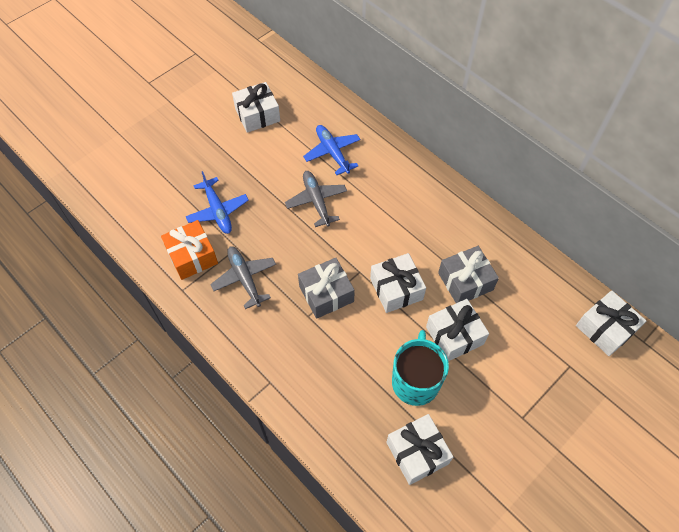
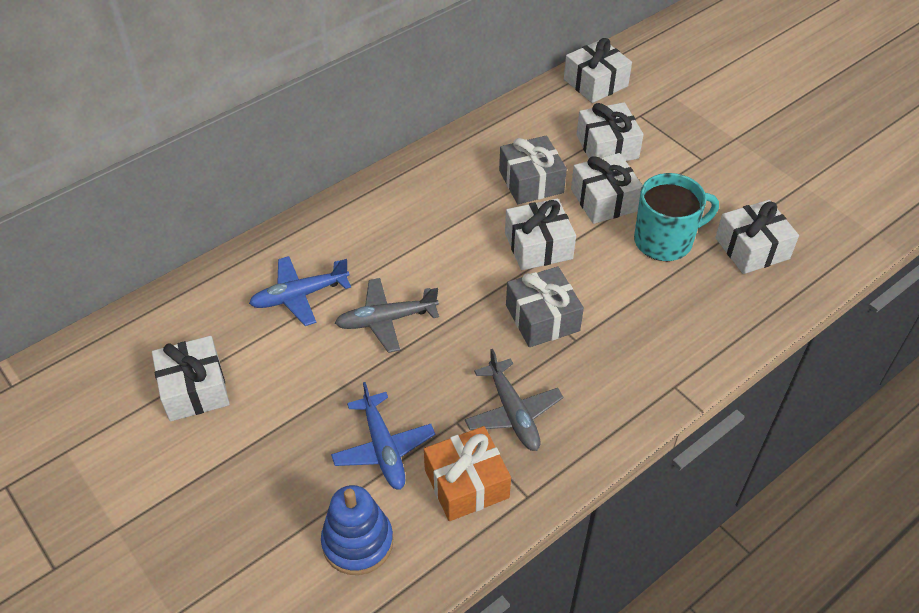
camera: 85 degrees left, 10 degrees down
(155, 205) = (357, 542): none -> blue stacking toy
(217, 210) = (383, 448): blue plane -> blue plane turned 90 degrees clockwise
(245, 279) = (512, 412): grey plane -> grey plane turned 90 degrees counterclockwise
(415, 381) = (664, 241): turquoise mug -> turquoise mug turned 150 degrees clockwise
(520, 338) = (607, 146): none -> white gift

